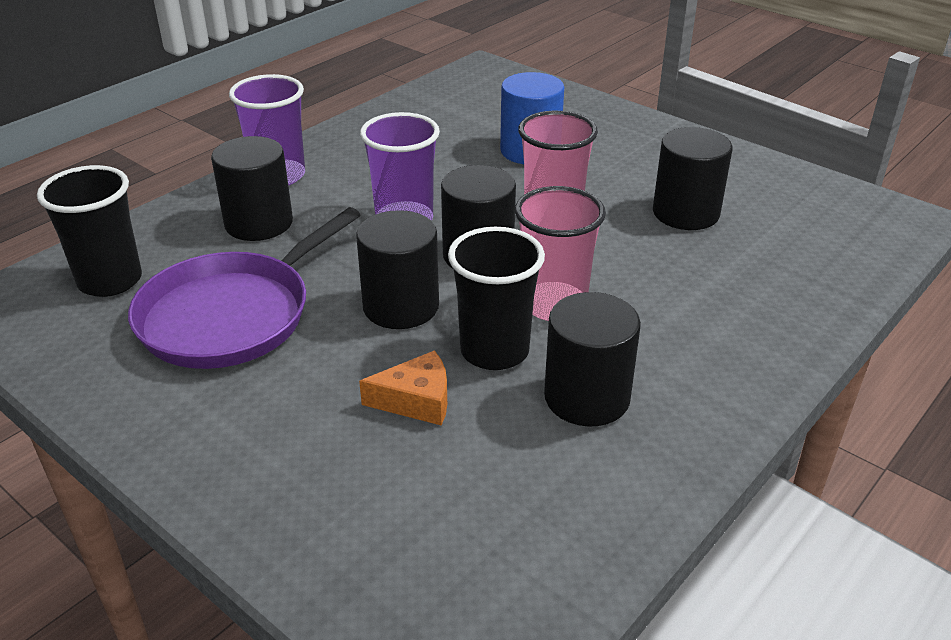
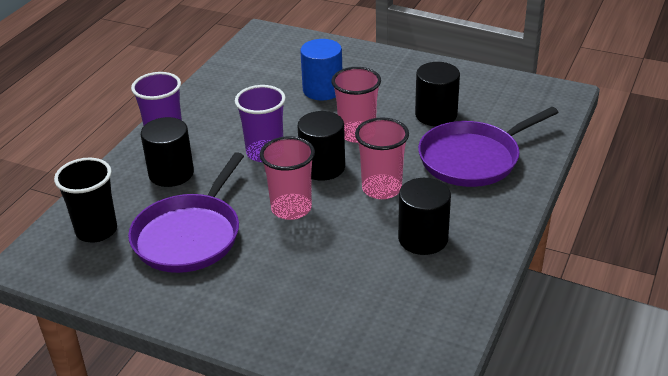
camera: 15 degrees left, 0 degrees up
(401, 306) = (291, 208): black cylinder -> pink cup
(416, 400) = (328, 261): orange cheese -> none
(494, 351) = (359, 223): black cup -> none
(721, 287) = (473, 158): none -> purple pan

